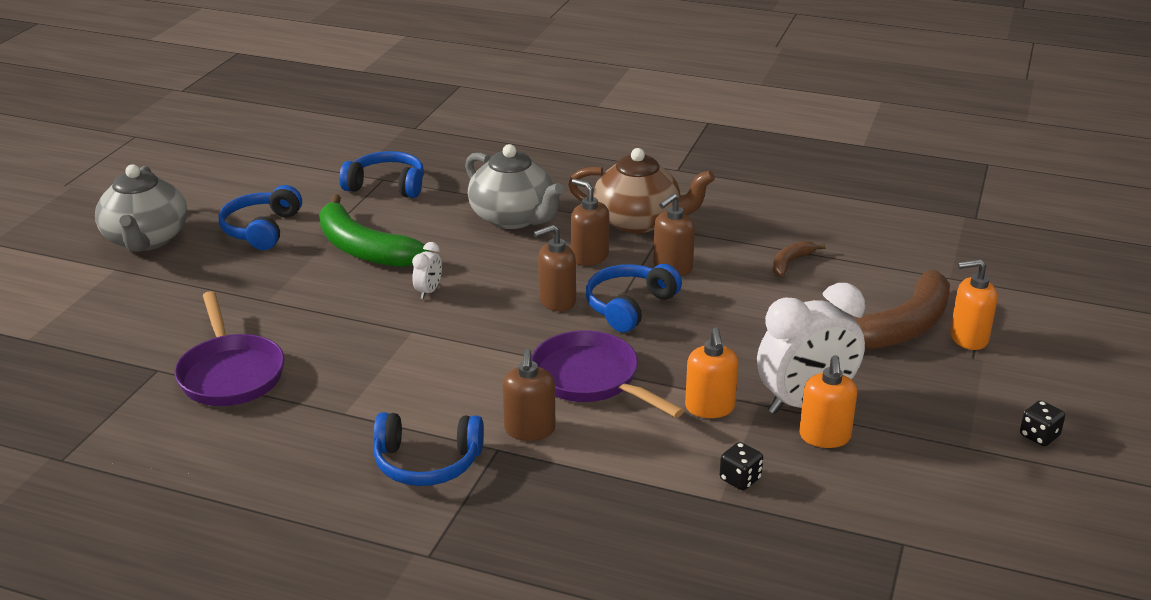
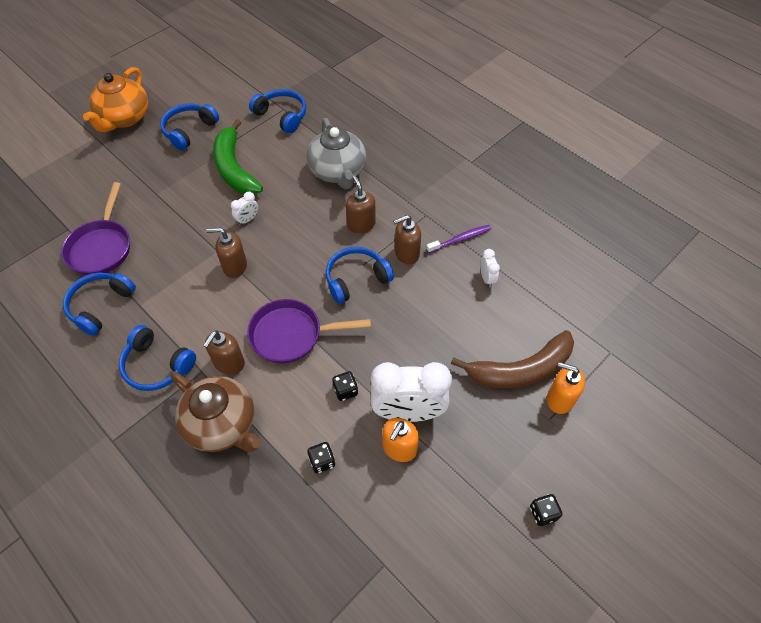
camera: 25 degrees right, 25 degrees up
(146, 240) = (124, 118): grey teapot -> orange teapot
(284, 430) = (100, 306): none -> blue headphones
(557, 301) = (316, 257): brown soap dispenser -> brown soap dispenser (234, 266)
(591, 379) = (291, 335): purple pan -> purple pan turned 75 degrees counterclockwise
(638, 221) = (413, 202): brown teapot -> brown teapot (222, 424)
(710, 408) = (345, 390): orange soap dispenser -> black dice
(727, 238) = (460, 239): none -> purple toothbrush
(790, 263) = (487, 278): brown banana -> white clock

